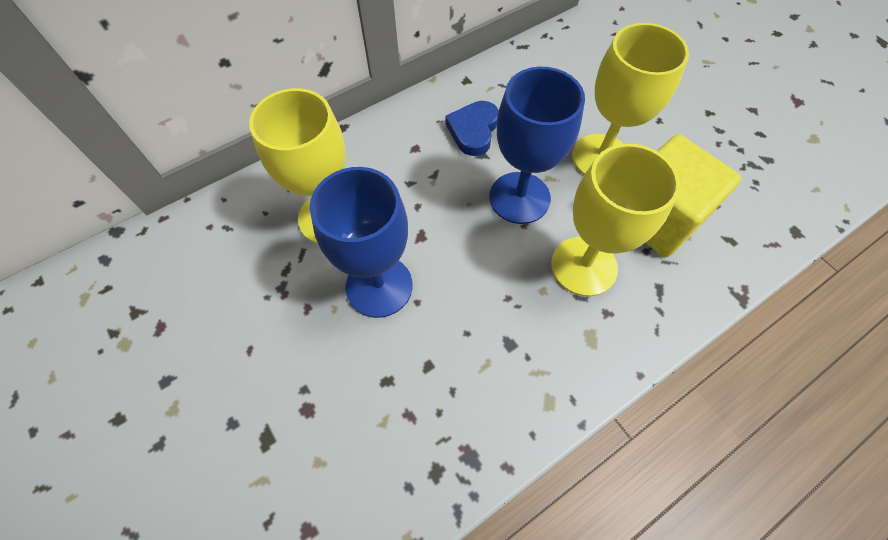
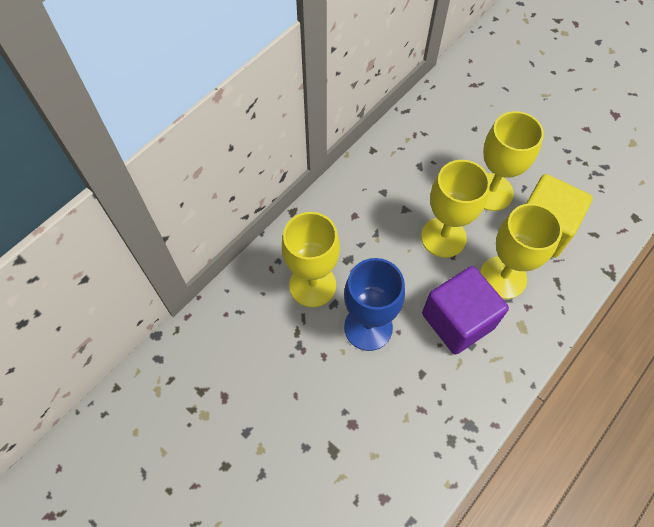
camera: 15 degrees left, 0 degrees up
(473, 130) = (392, 191): blue heart -> none
(502, 307) = (458, 320): none -> purple cube
(519, 198) = (443, 237): blue goblet -> yellow goblet

